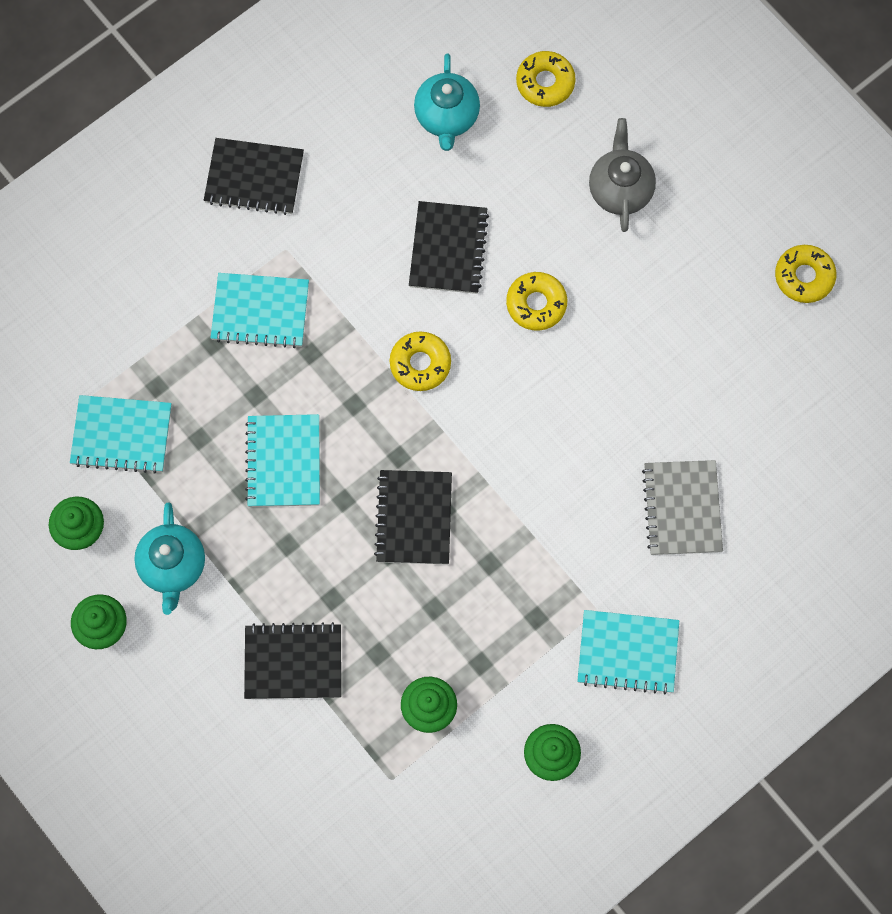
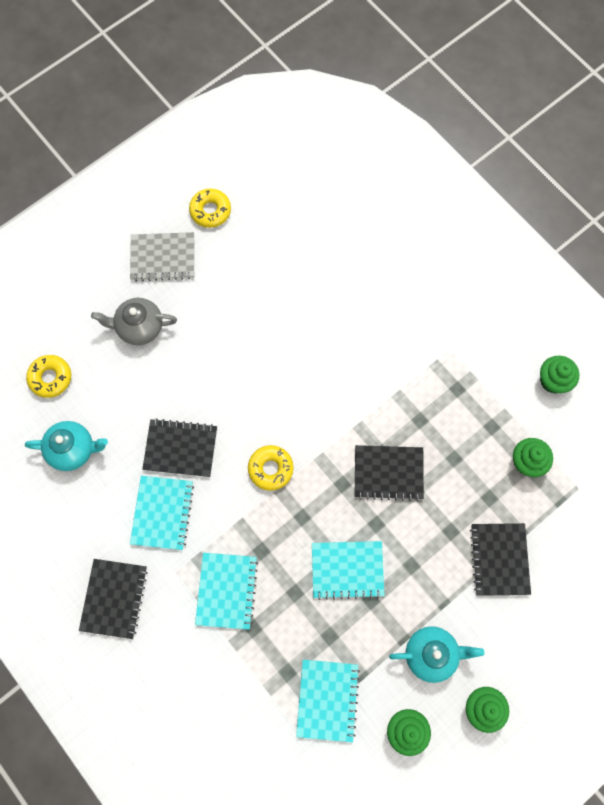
camera: 90 degrees left, 0 degrees up
(536, 304) = (226, 386): yellow donut -> none
(627, 652) = (478, 330): turquoise notebook -> turquoise notebook (162, 513)
(682, 508) = (376, 293): grey notebook -> grey notebook (163, 258)

